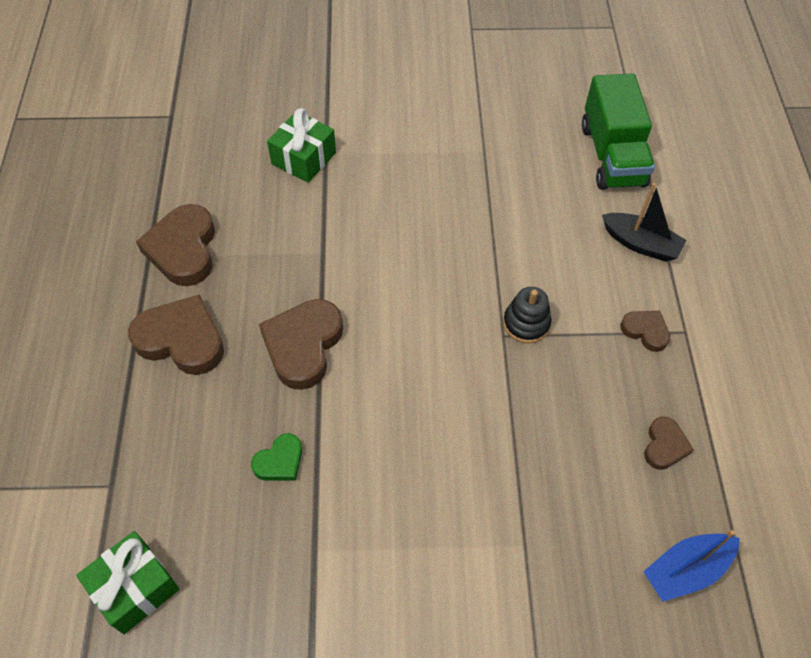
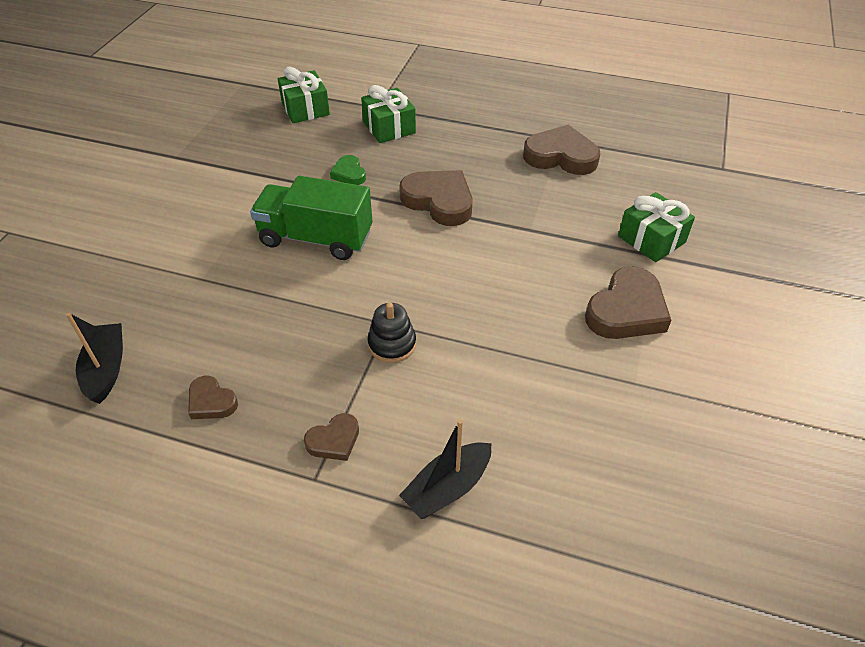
camera: 110 degrees right, 10 degrees down
(162, 450) = (389, 127): none -> green gift
(181, 339) = (474, 145): brown heart -> brown heart (626, 310)
(612, 155) = (601, 519): green truck -> green truck (316, 238)
(686, 570) = (106, 369): blue boat -> black boat

